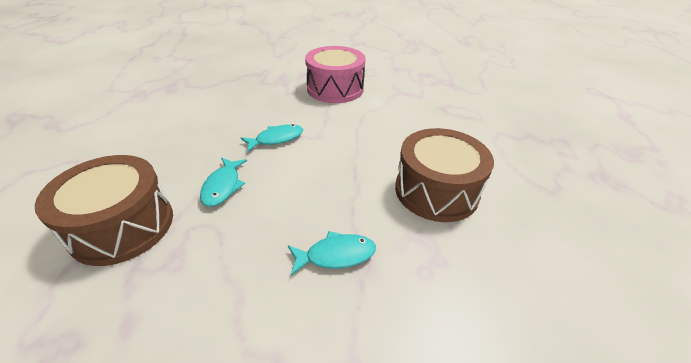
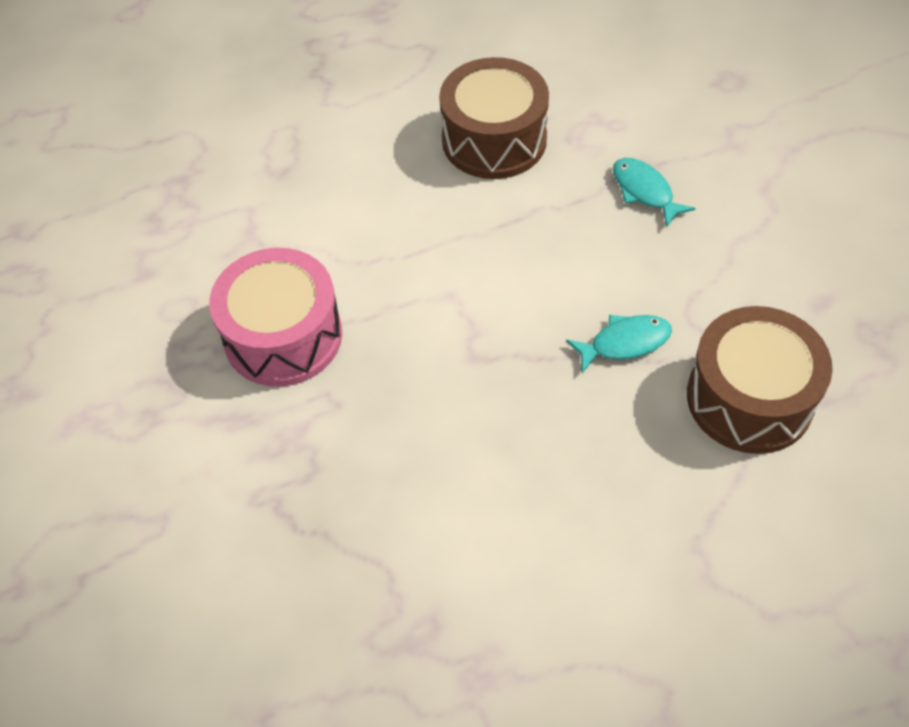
camera: 110 degrees left, 15 degrees up
(276, 139) = (490, 341): turquoise fish -> none

